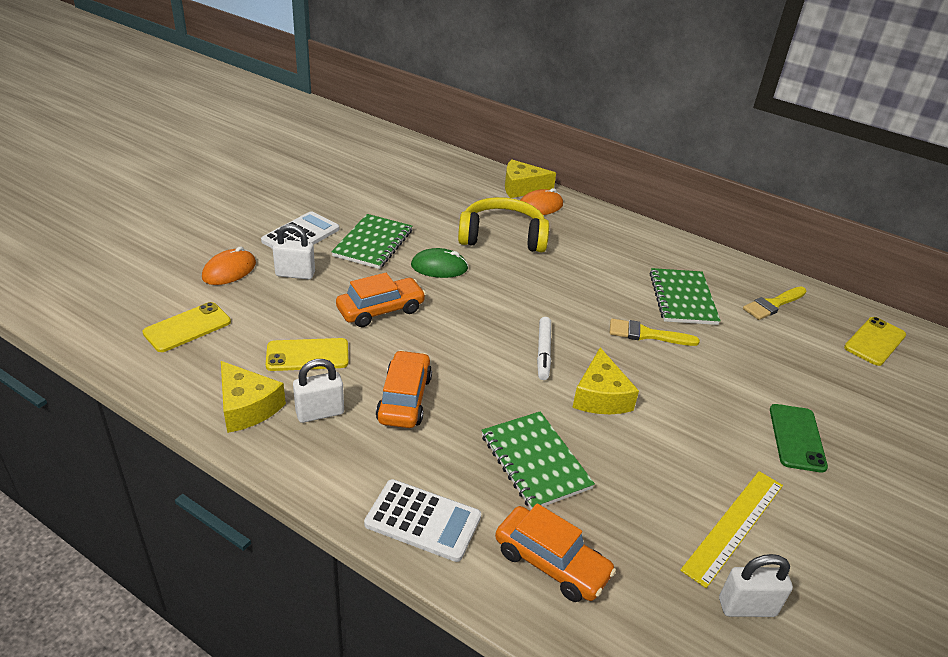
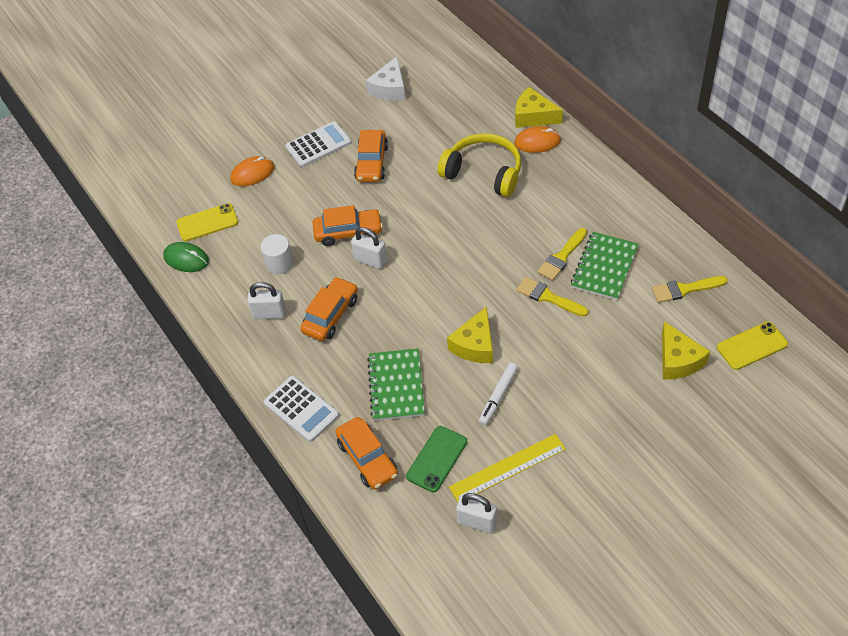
camera: 30 degrees right, 15 degrees up
(247, 407) = (225, 298): yellow cheese -> yellow cheese (678, 360)
(295, 274) = (299, 185): white padlock -> white padlock (370, 260)
(307, 355) = (279, 263): yellow phone -> white cylinder
(358, 181) = (389, 88): none -> white cheese
(373, 243) = (372, 163): green notebook -> orange car
(439, 267) = (413, 197): green mouse -> green mouse (186, 259)
(543, 352) = (453, 296): white marker -> white marker (498, 396)
(633, 296) = (561, 257): none -> yellow brush
(796, 438) = (607, 415): green phone -> green phone (436, 459)

